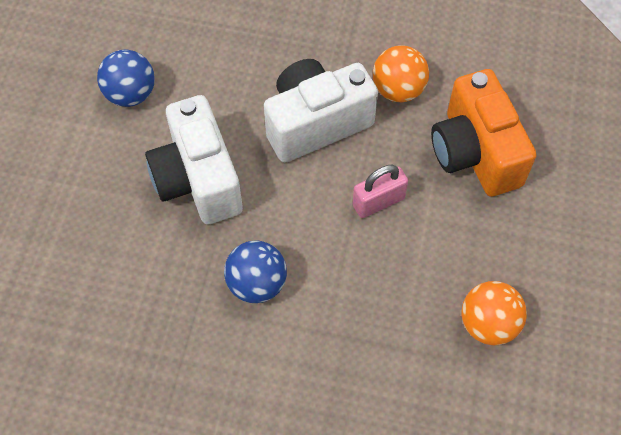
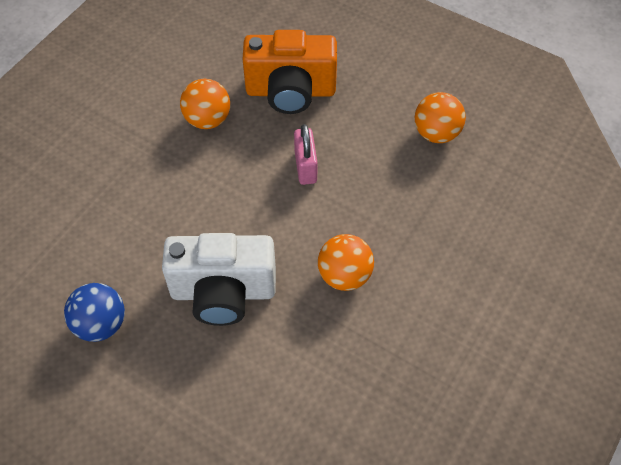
camera: 70 degrees left, 5 degrees down
(257, 283) = (344, 275): blue ball -> orange ball
(316, 123) = (210, 186): white camera -> none

